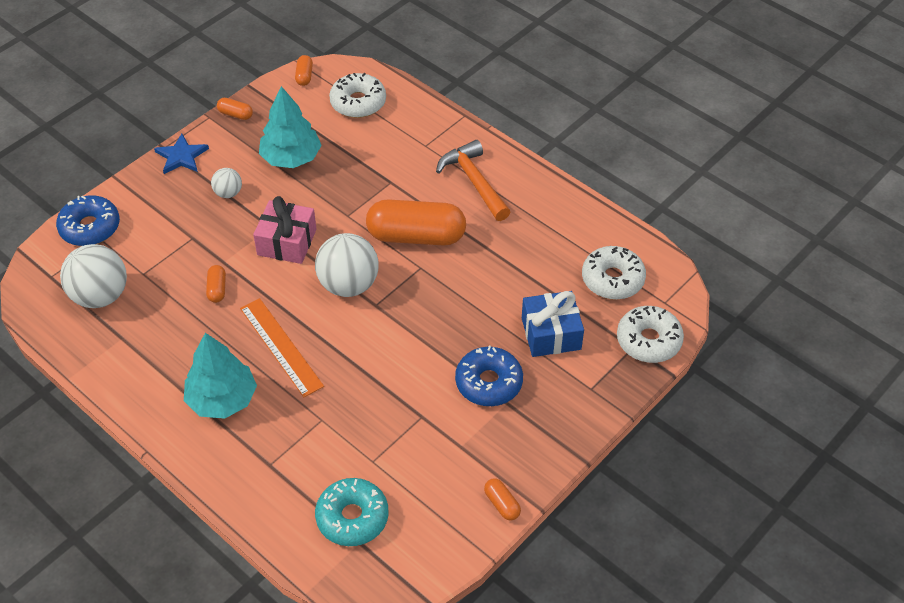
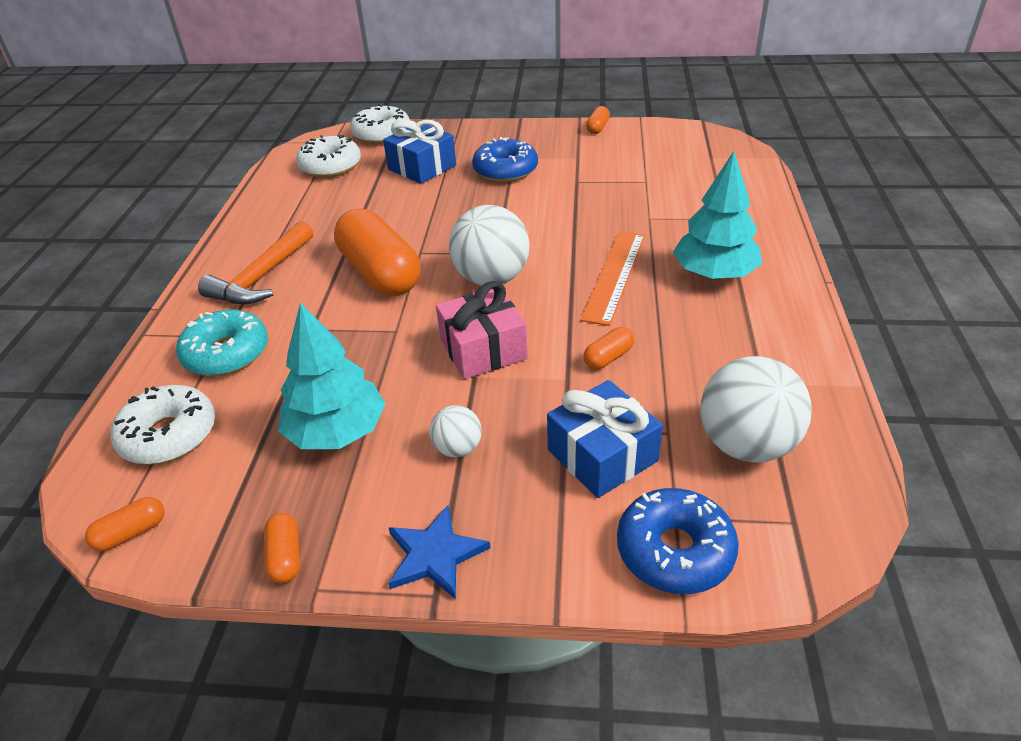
camera: 125 degrees left, 10 degrees down
(161, 240) = (602, 455): none -> blue gift
(352, 517) = (700, 167): turquoise donut -> turquoise donut (226, 353)

